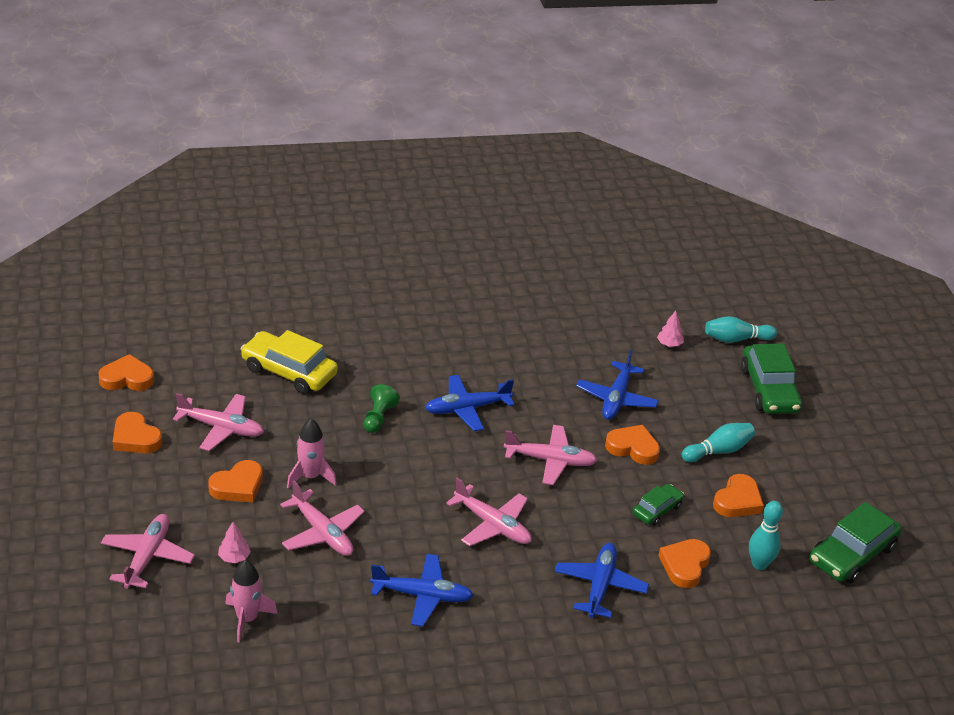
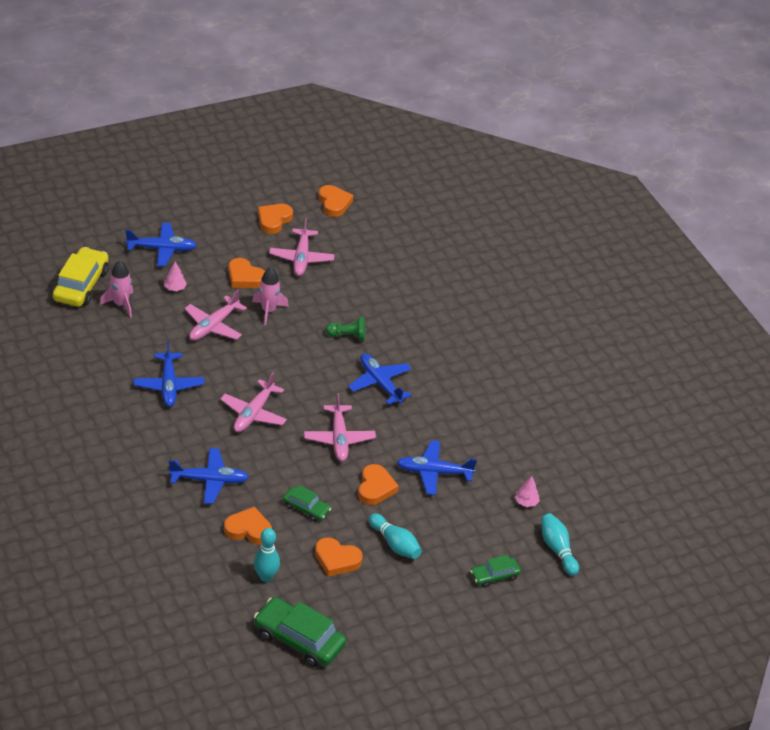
camera: 75 degrees right, 5 degrees up
(147, 557) = (162, 249): pink plane -> blue plane
(289, 371) = (379, 280): yellow car -> yellow car (81, 285)
(769, 390) = (494, 576): green car -> green car, size x0.56

